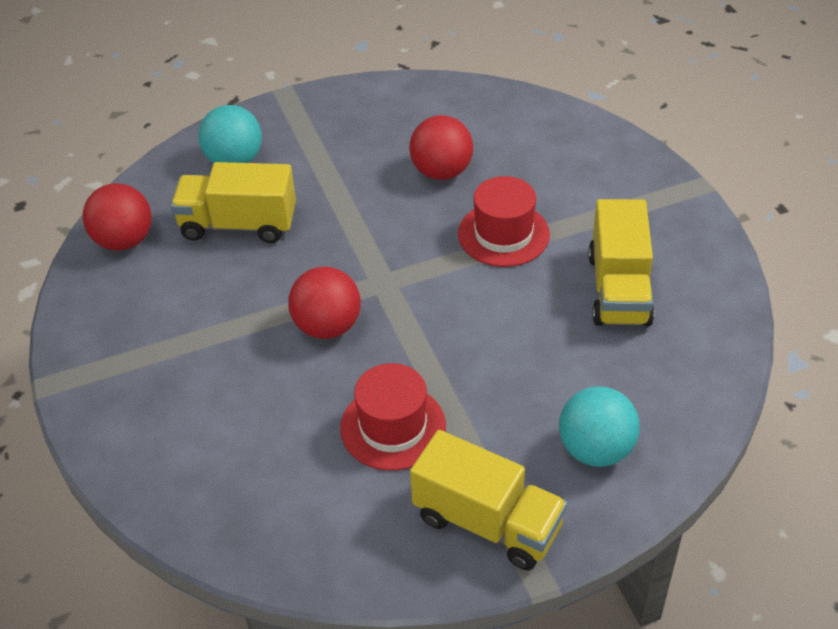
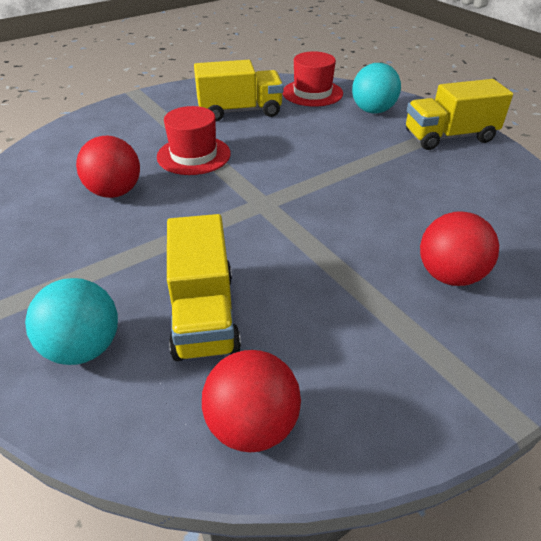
camera: 105 degrees left, 5 degrees down
(327, 326) = (325, 224): red ball -> red ball (449, 275)
(393, 427) = (405, 178): red hat -> red hat (312, 93)
(487, 522) = (449, 137): yellow truck -> yellow truck turned 120 degrees counterclockwise

